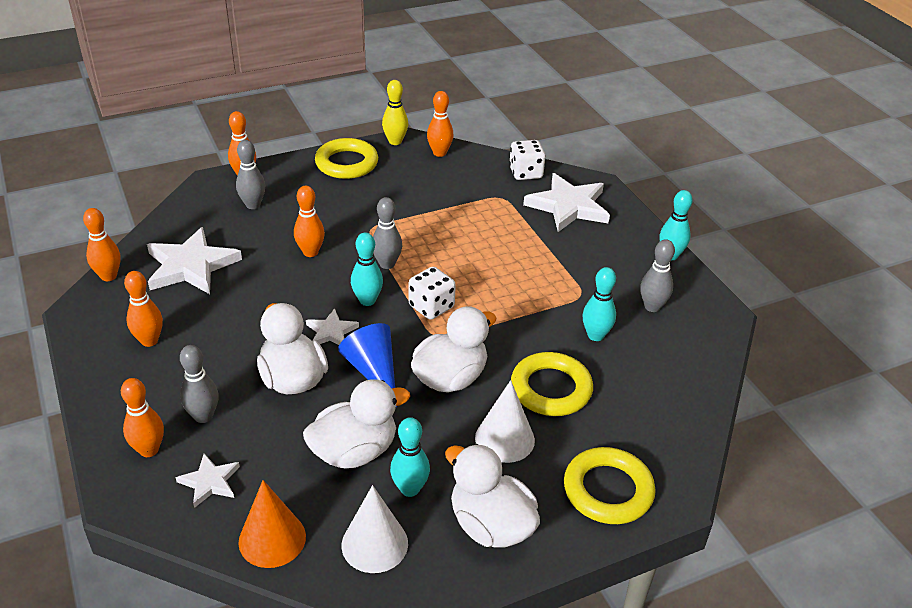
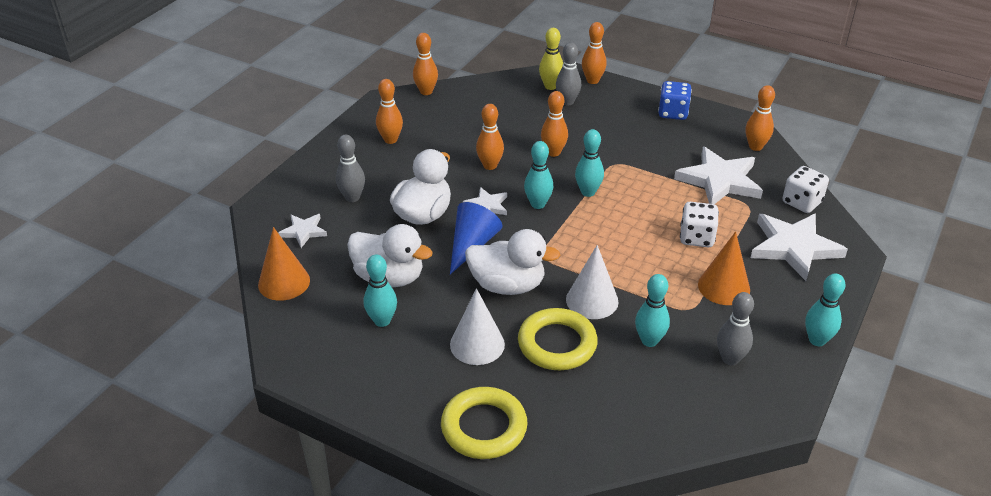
camera: 55 degrees right, 0 degrees up
(149, 450) = (305, 193): orange bowling pin -> orange bowling pin (490, 165)
(191, 266) = (475, 114): white star -> white star (720, 180)
(347, 163) = (673, 113): yellow ring -> blue dice
(374, 544) = (320, 329): white cone -> white cone (592, 300)
(387, 264) = (588, 192): grey bowling pin -> turquoise bowling pin
(395, 141) = (734, 119): yellow bowling pin -> yellow bowling pin (550, 86)
(431, 307) = (570, 237): white dice -> white dice (696, 238)
(490, 525) = (388, 378): white duck -> none
(575, 263) = (724, 287): none -> orange cone

